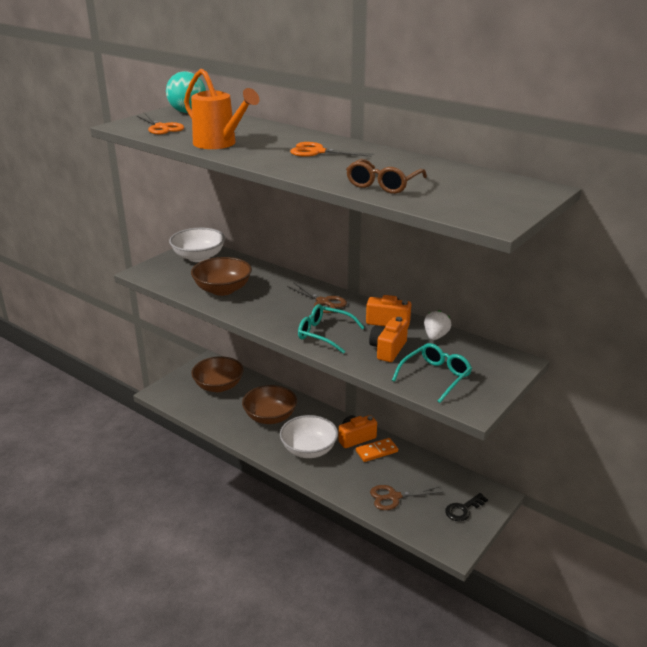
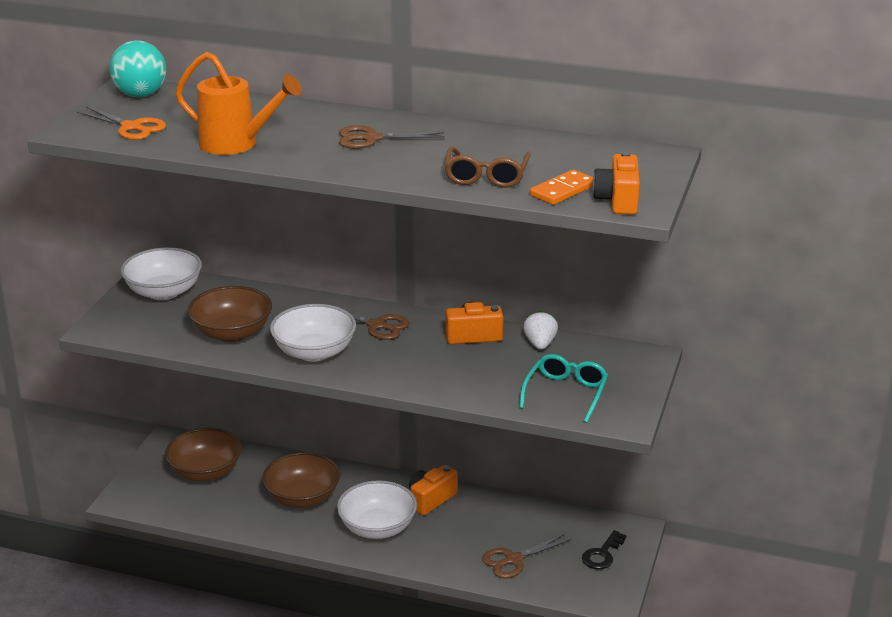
camera: 20 degrees left, 0 degrees up
(268, 312) = (314, 352): none -> white bowl
(317, 152) = (372, 139): orange scissors -> brown scissors
(324, 334) = (404, 367): turquoise glasses -> none
(376, 451) = (466, 510): orange domino -> orange domino (563, 190)
(388, 349) = (493, 371): orange camera -> orange camera (618, 200)

